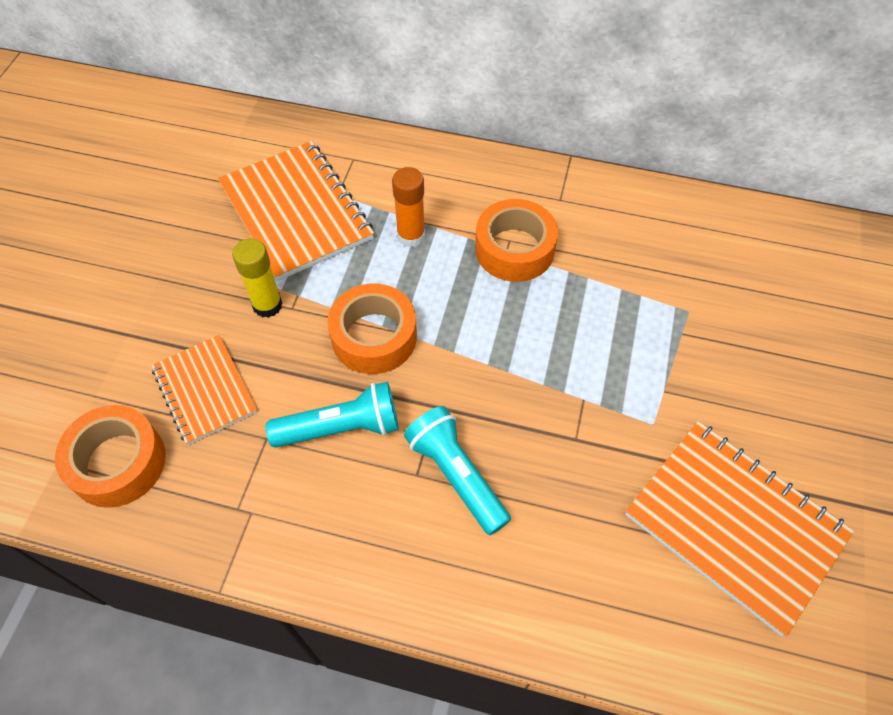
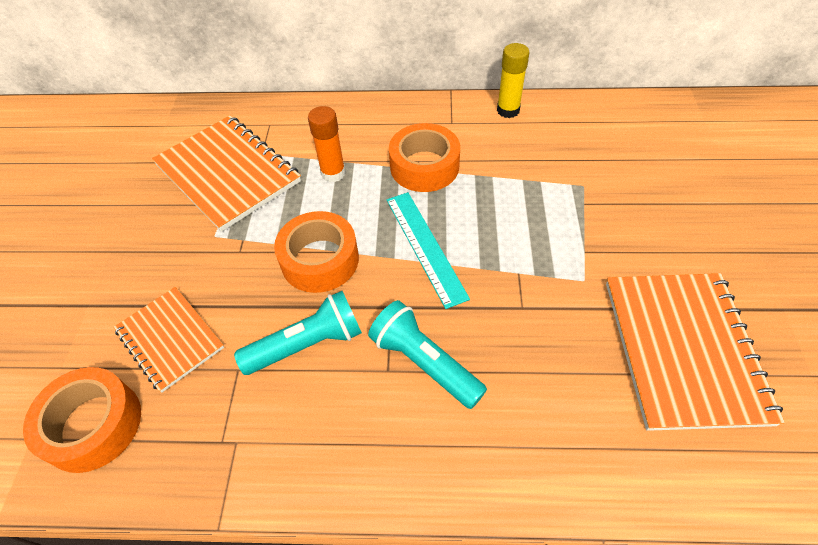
camera: 10 degrees left, 5 degrees down
(267, 305) = (216, 253): yellow glue stick -> yellow glue stick (508, 110)
(490, 346) = (425, 246): none -> turquoise ruler
(734, 525) = (683, 350): orange notebook -> orange notebook turned 60 degrees clockwise

